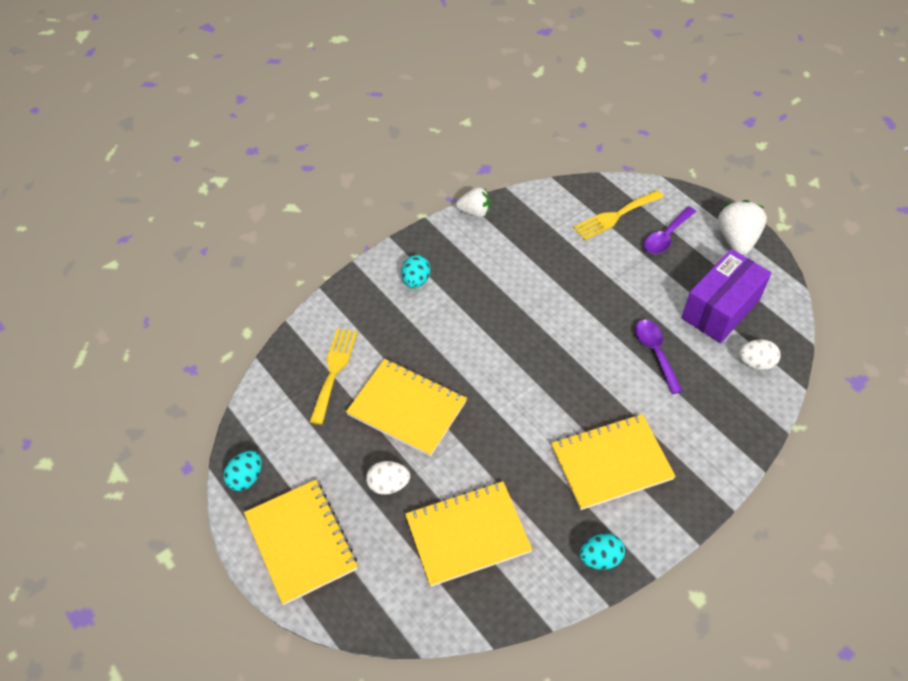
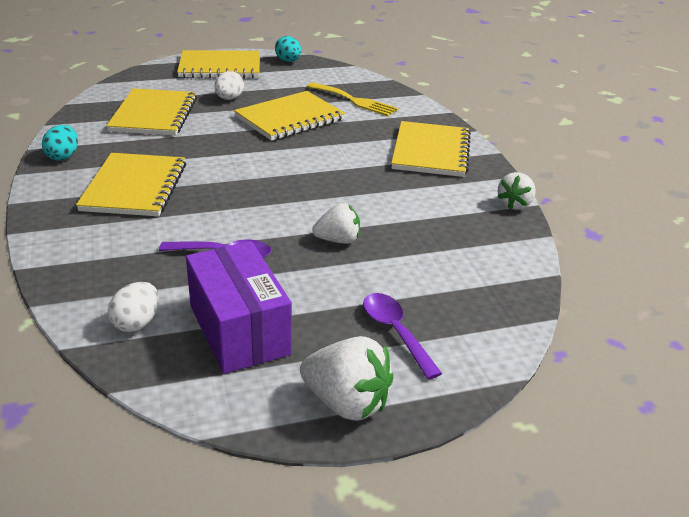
camera: 110 degrees right, 20 degrees down
(416, 280) = (431, 151): turquoise egg -> yellow notebook
(592, 295) = (338, 240): none -> white strawberry
(615, 216) = (458, 301): yellow fork -> none

